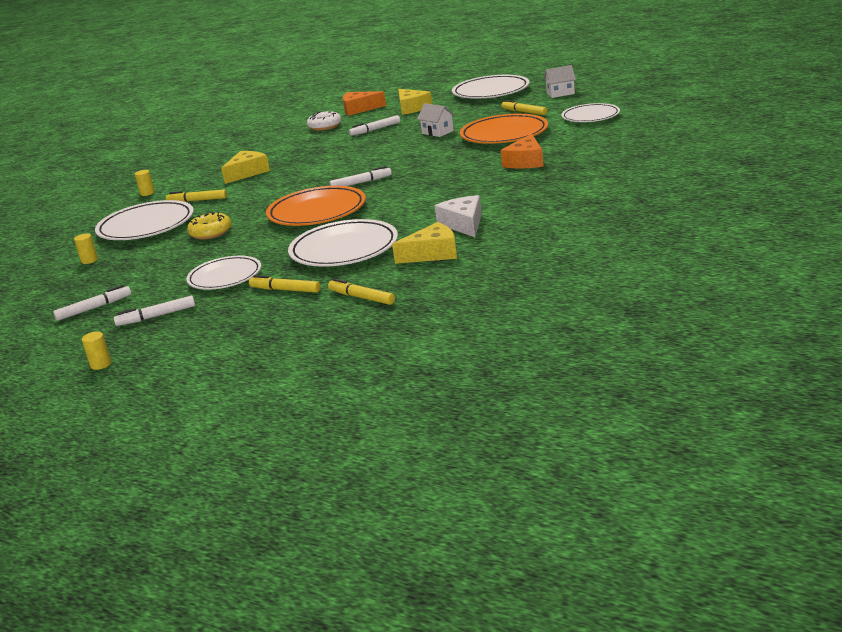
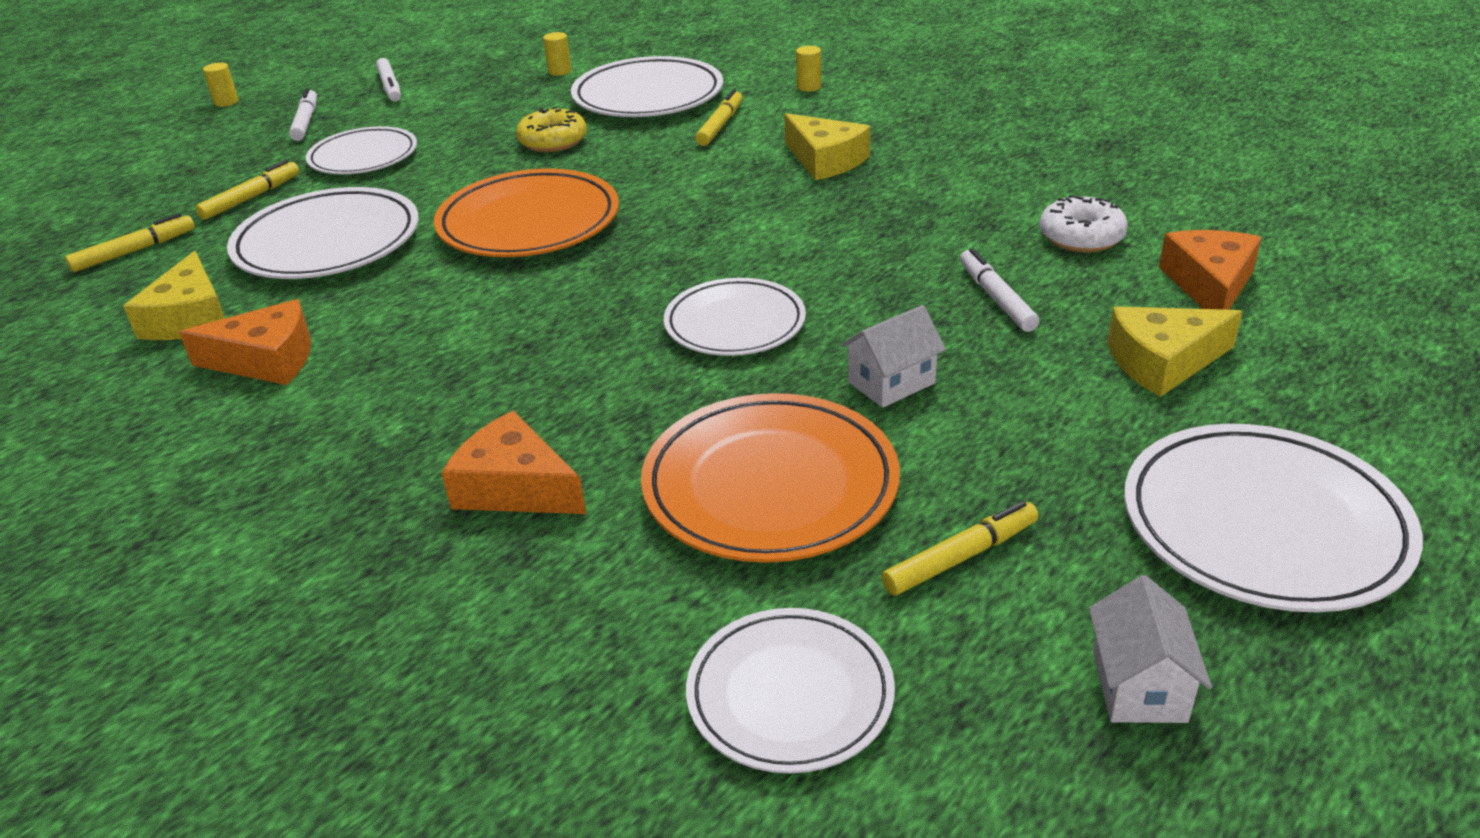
camera: 100 degrees right, 10 degrees up
(361, 183) = (629, 267): white marker -> none
(404, 158) = (735, 324): none -> white plate
(463, 224) = (267, 360): white cheese -> orange cheese

